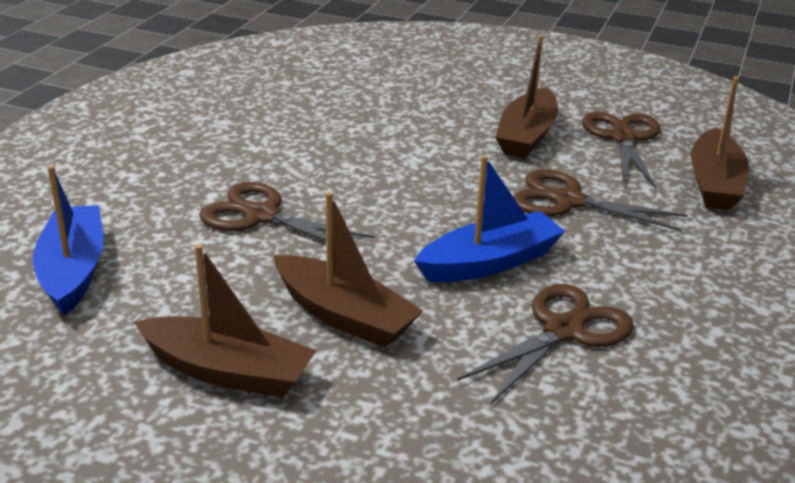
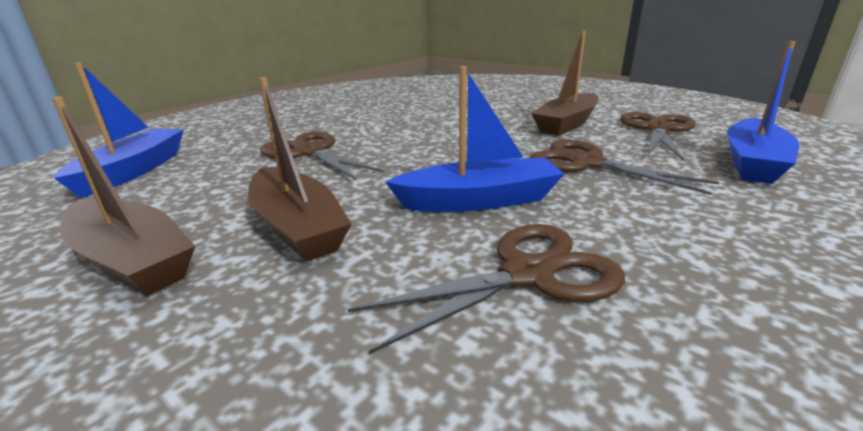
camera: 20 degrees right, 5 degrees down
(714, 183) = (753, 163): brown boat -> blue boat

